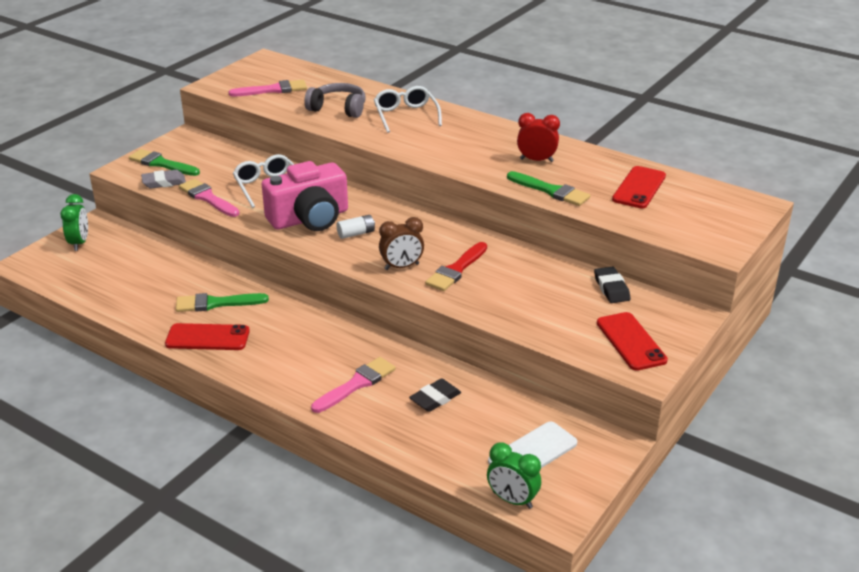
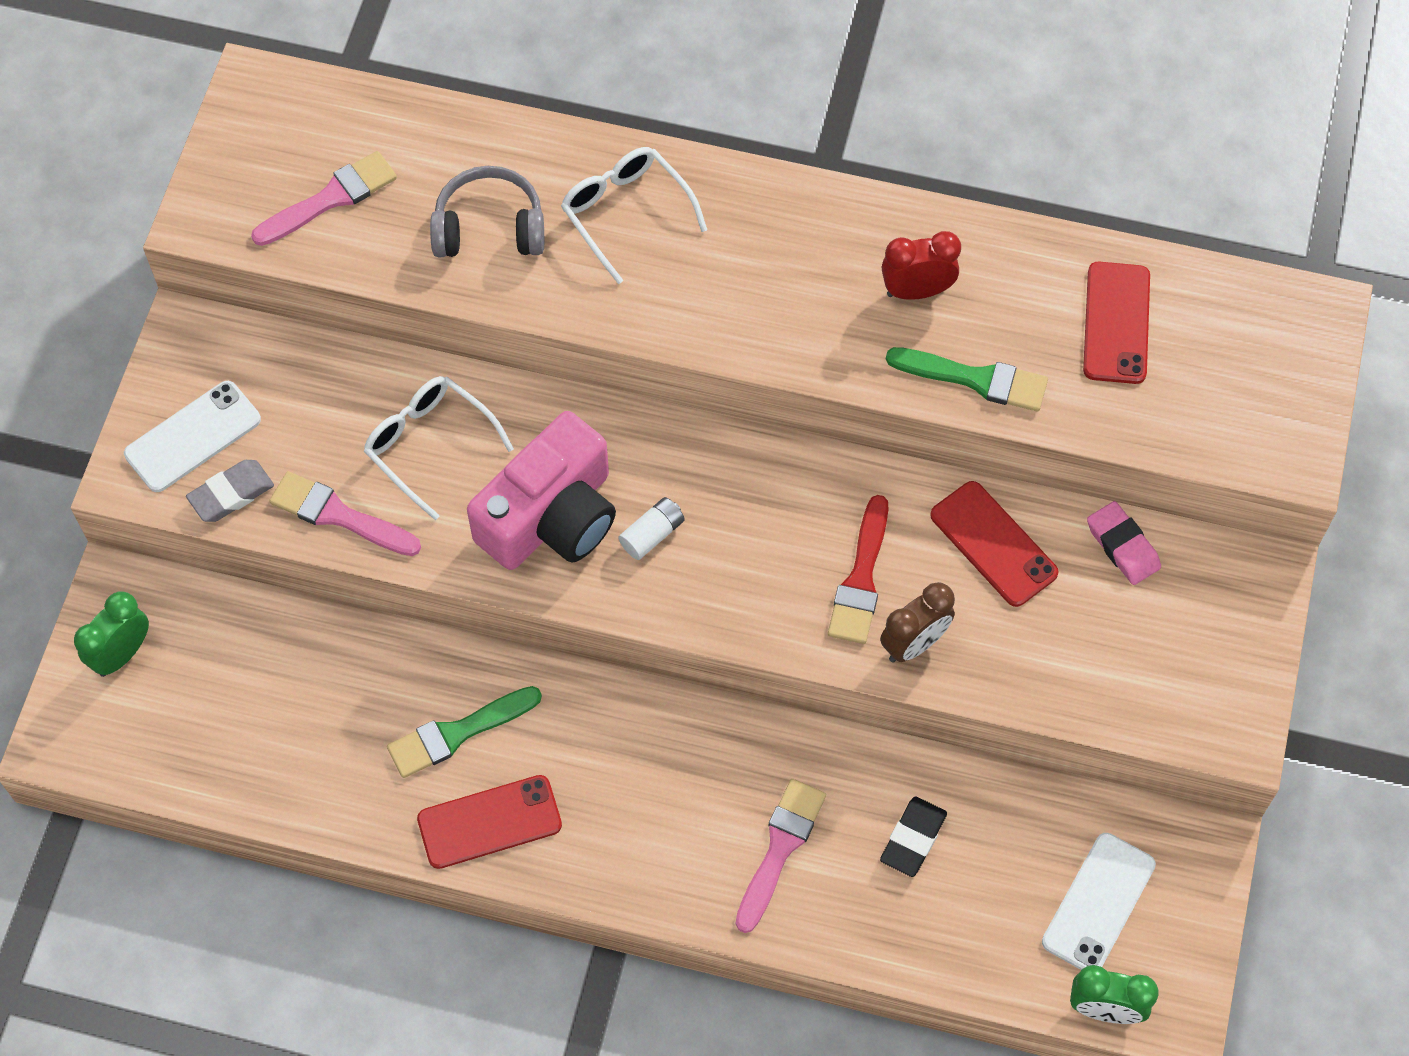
camera: 20 degrees left, 30 degrees up
(79, 243) = (122, 654): green clock -> green clock turned 120 degrees counterclockwise
(161, 164) = (193, 437): green brush -> white phone
(401, 267) = (769, 601): brown clock -> brown clock (914, 643)
(611, 288) = (1122, 546): black eraser -> pink eraser
(631, 341) = (1194, 670): red phone -> red phone (993, 544)

